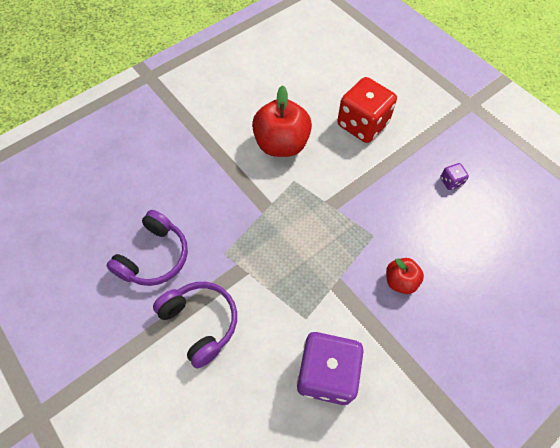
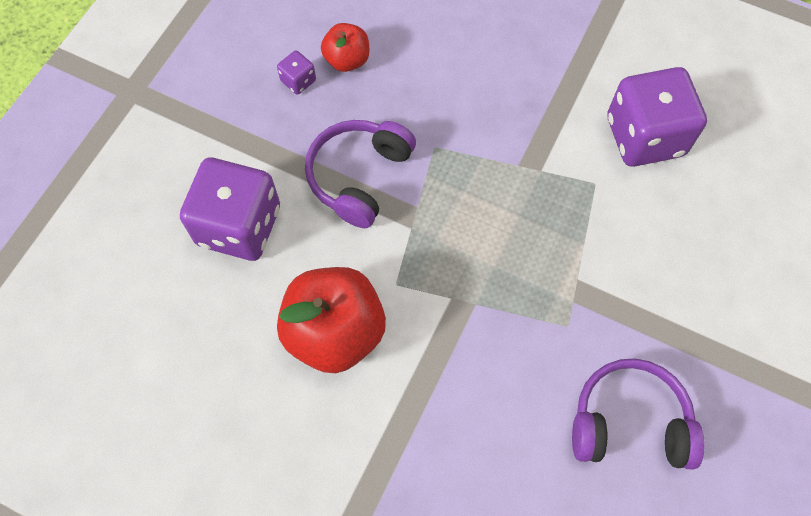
camera: 115 degrees left, 5 degrees up
(200, 323) = (678, 305): purple headphones -> purple headphones (359, 177)
(362, 124) = (239, 226): red dice -> purple dice
(400, 281) = (484, 97): red apple -> red apple (347, 60)

